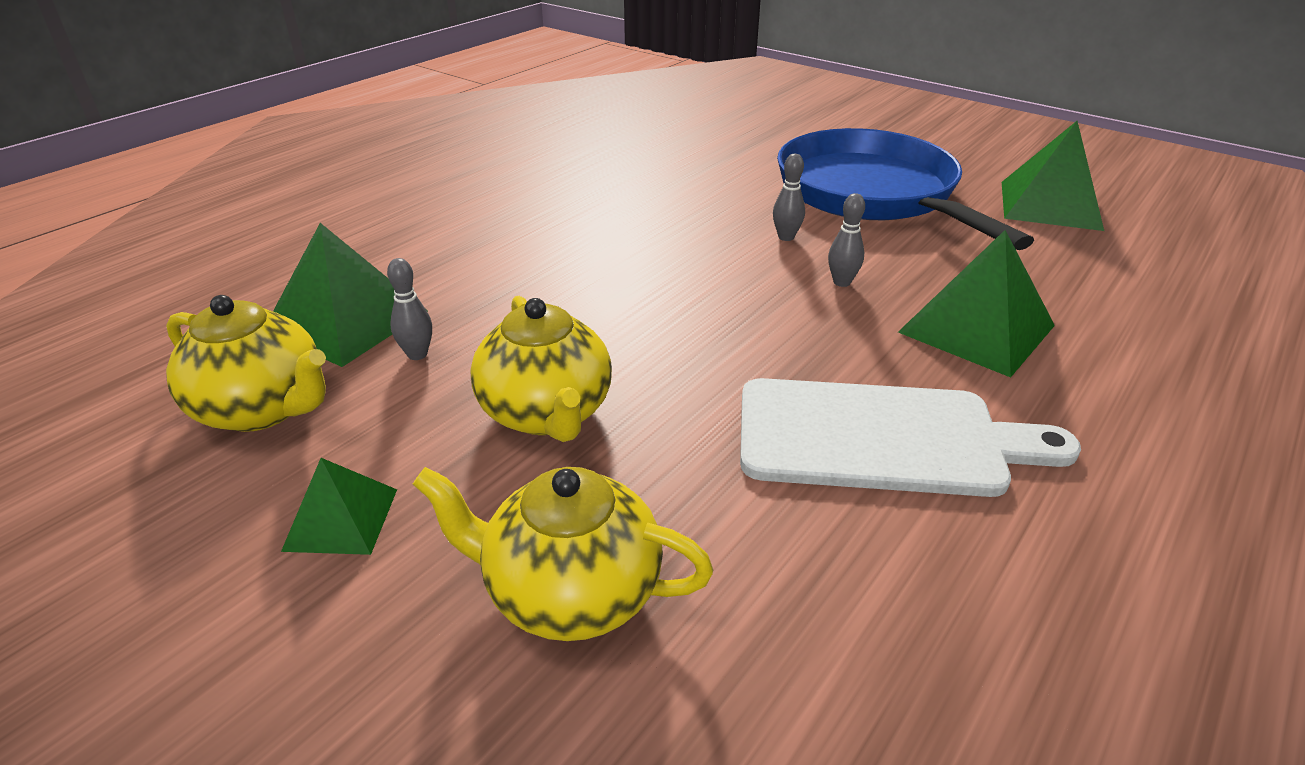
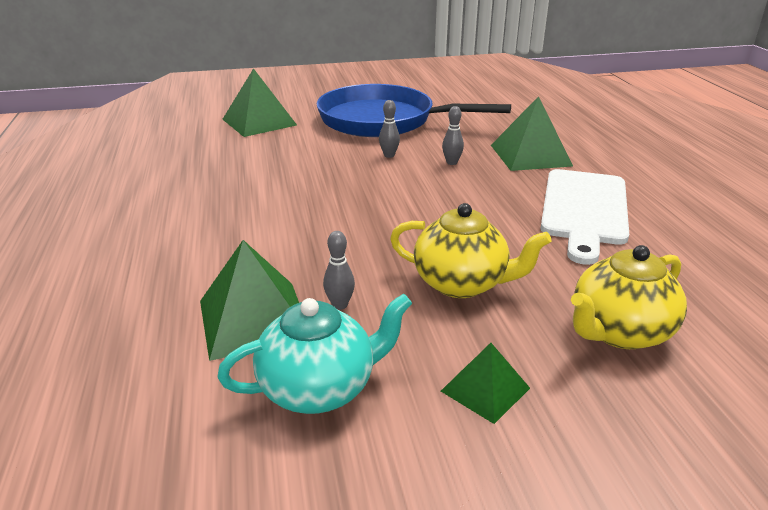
camera: 50 degrees left, 5 degrees down
(263, 408) = (319, 388): yellow teapot -> turquoise teapot
(882, 438) = (584, 210): white cutting board -> white cutting board turned 150 degrees clockwise
(1050, 205) = (458, 97): green pyramid -> green pyramid (259, 122)

